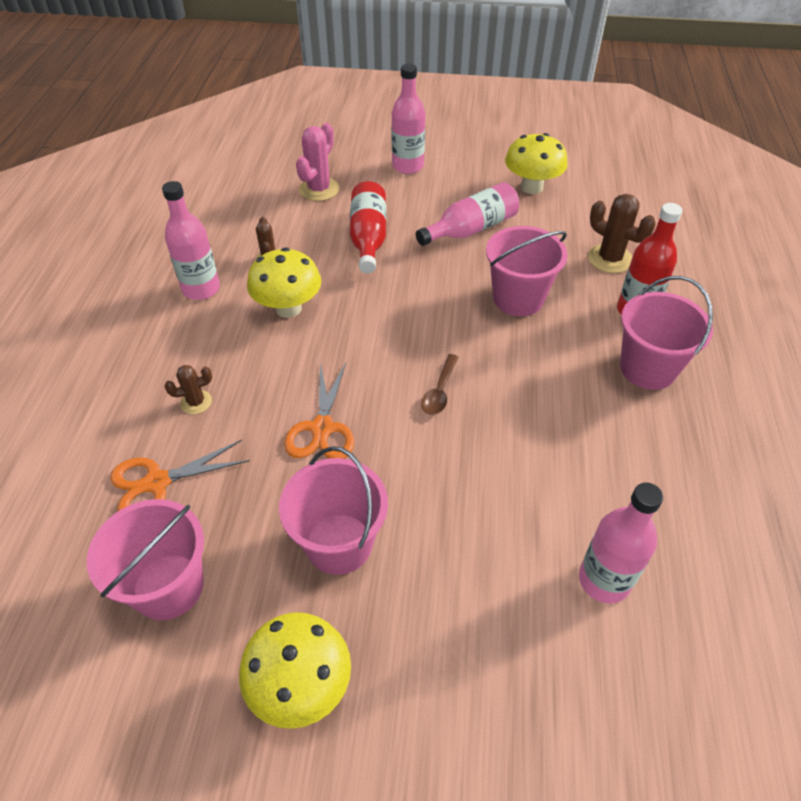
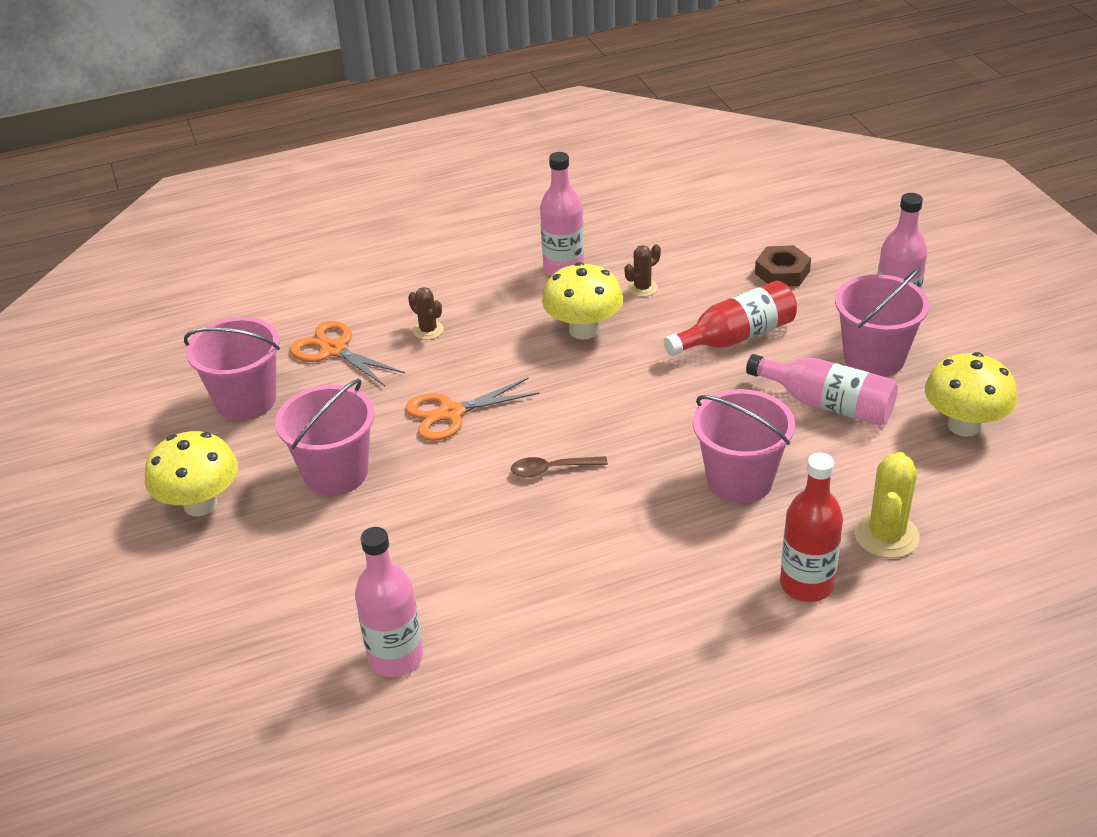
camera: 65 degrees right, 10 degrees down
(319, 189) = (782, 272): pink cactus -> brown nut
(610, 259) = (886, 535): brown cactus -> yellow cactus
(647, 368) = (712, 620): pink bucket -> pink bucket (874, 358)

